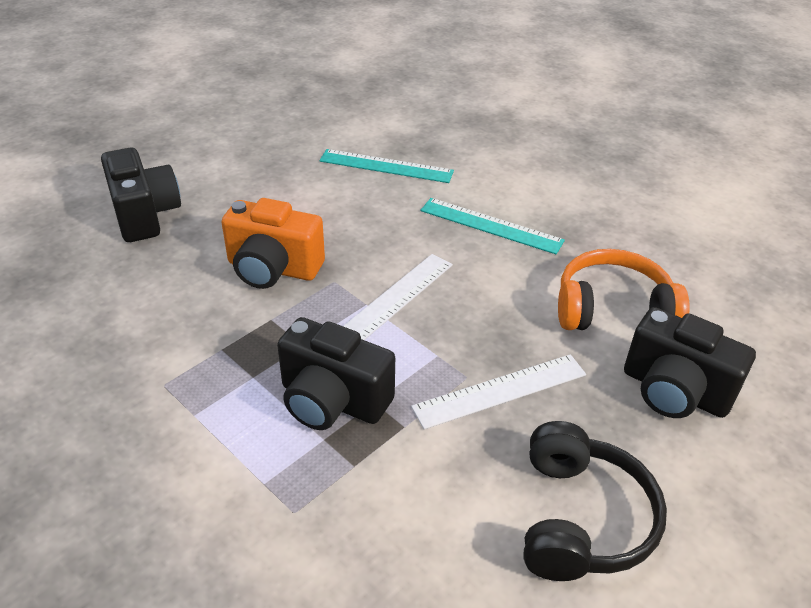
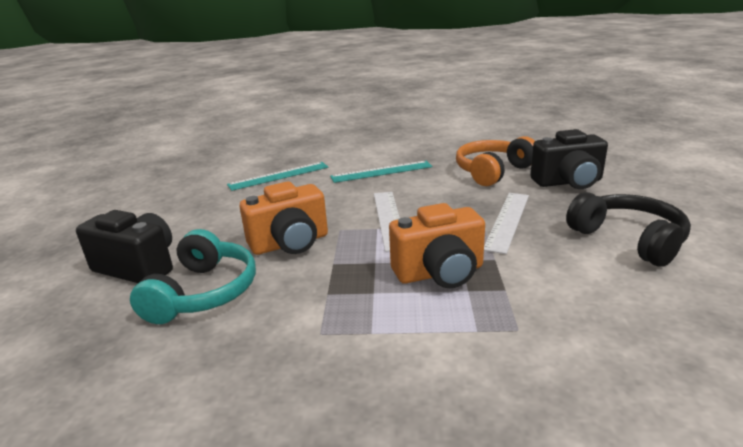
camera: 40 degrees left, 15 degrees down
(149, 277) = (203, 293): none -> turquoise headphones
(332, 401) = (440, 273): black camera -> orange camera

